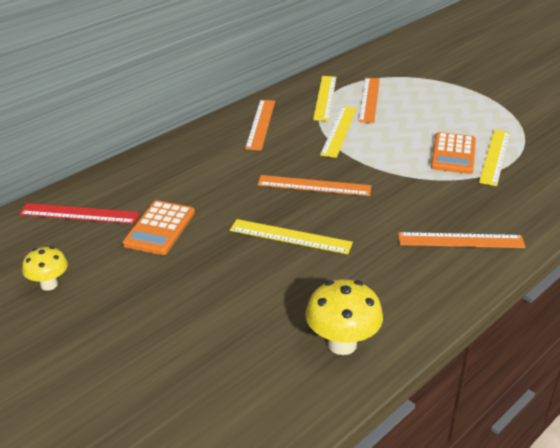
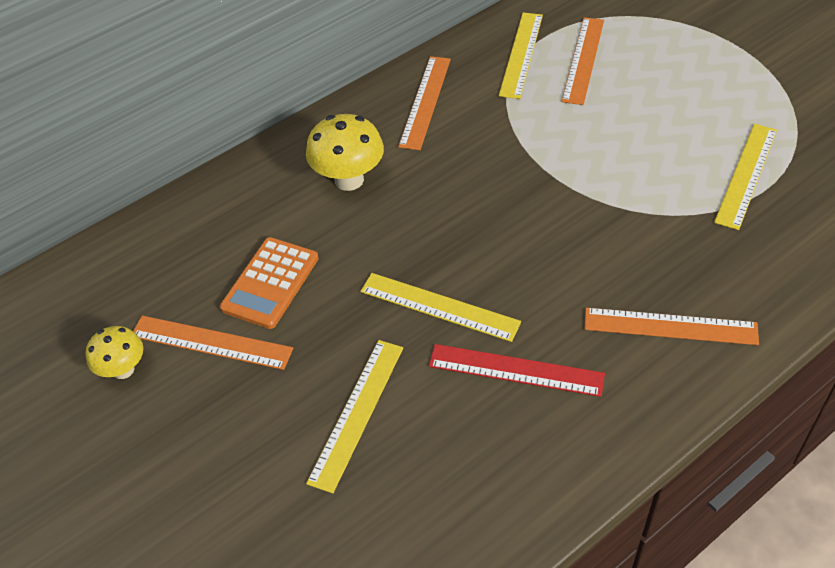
camera: 10 degrees right, 15 degrees up
(79, 214) = (171, 252): red ruler -> red ruler (516, 370)
(314, 185) = (483, 217): orange ruler -> orange ruler (211, 342)
(339, 131) = (532, 118): yellow ruler -> yellow ruler (357, 413)
(342, 344) = (482, 494): yellow mushroom -> yellow mushroom (349, 180)
(453, 154) = (687, 167): orange calculator -> none

